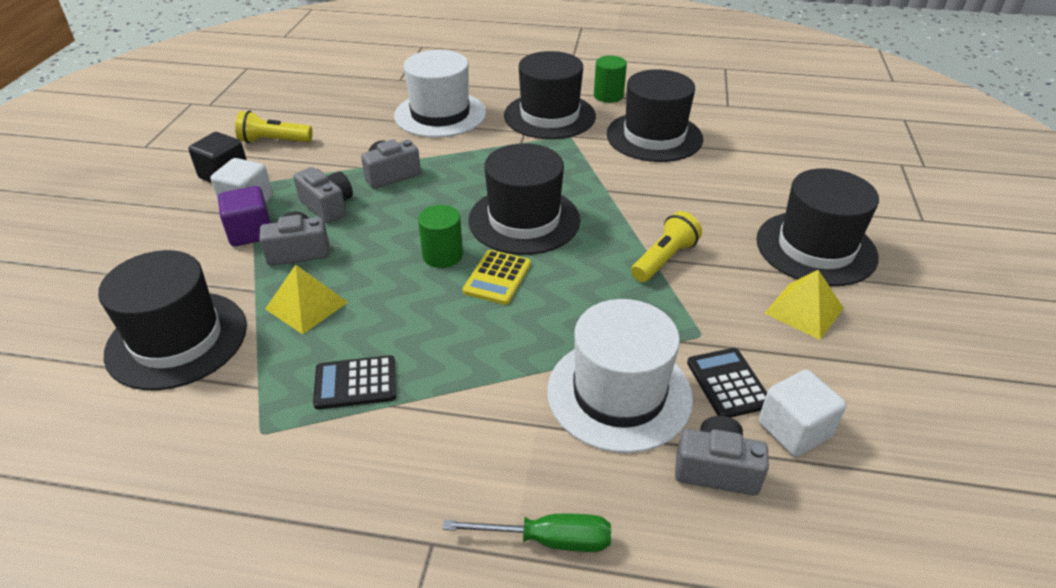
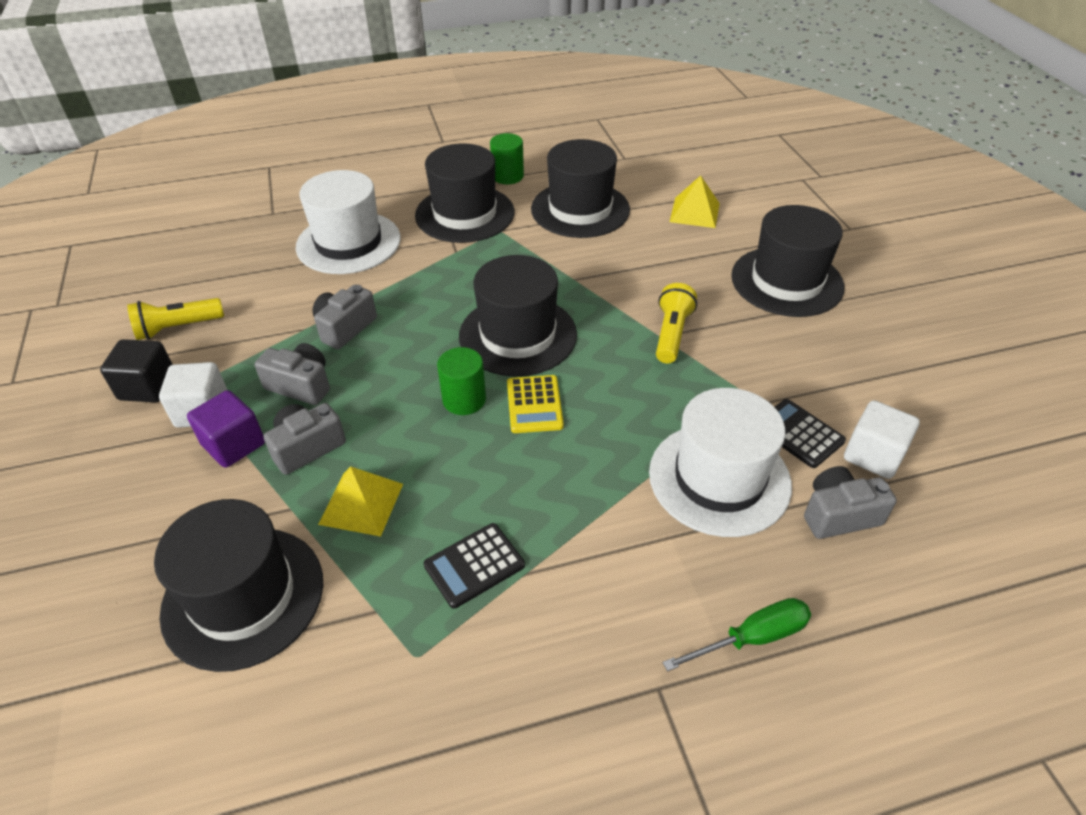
camera: 25 degrees left, 5 degrees up
(803, 310) = (813, 344): yellow pyramid -> yellow pyramid (694, 212)

